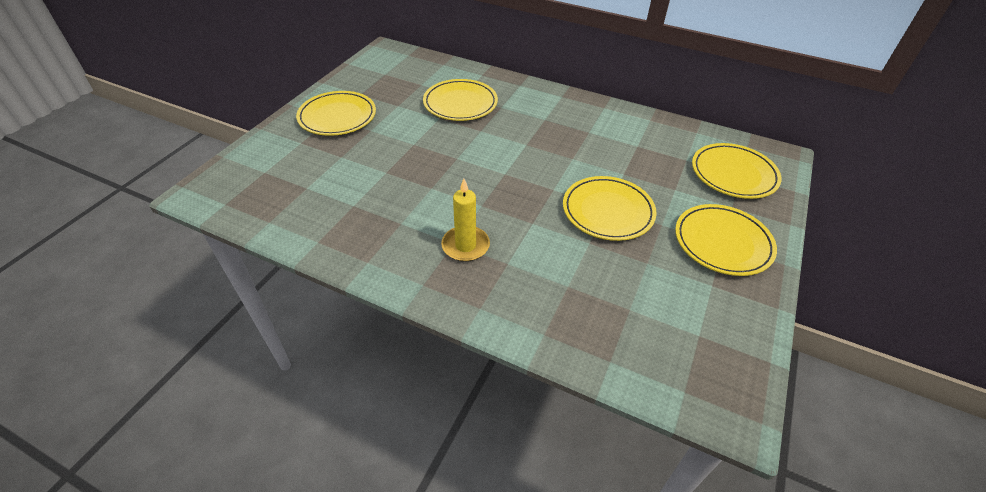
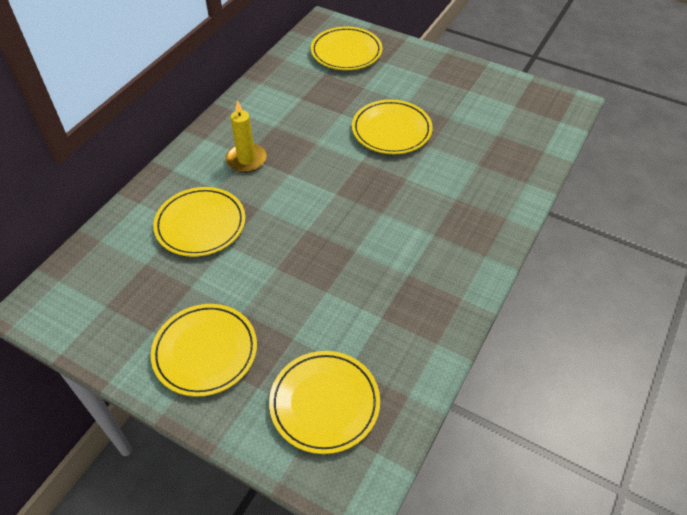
camera: 85 degrees left, 5 degrees up
(465, 246) = (437, 225): yellow candle -> yellow candle (246, 160)
(722, 243) = (426, 76): yellow plate -> yellow plate (324, 403)

